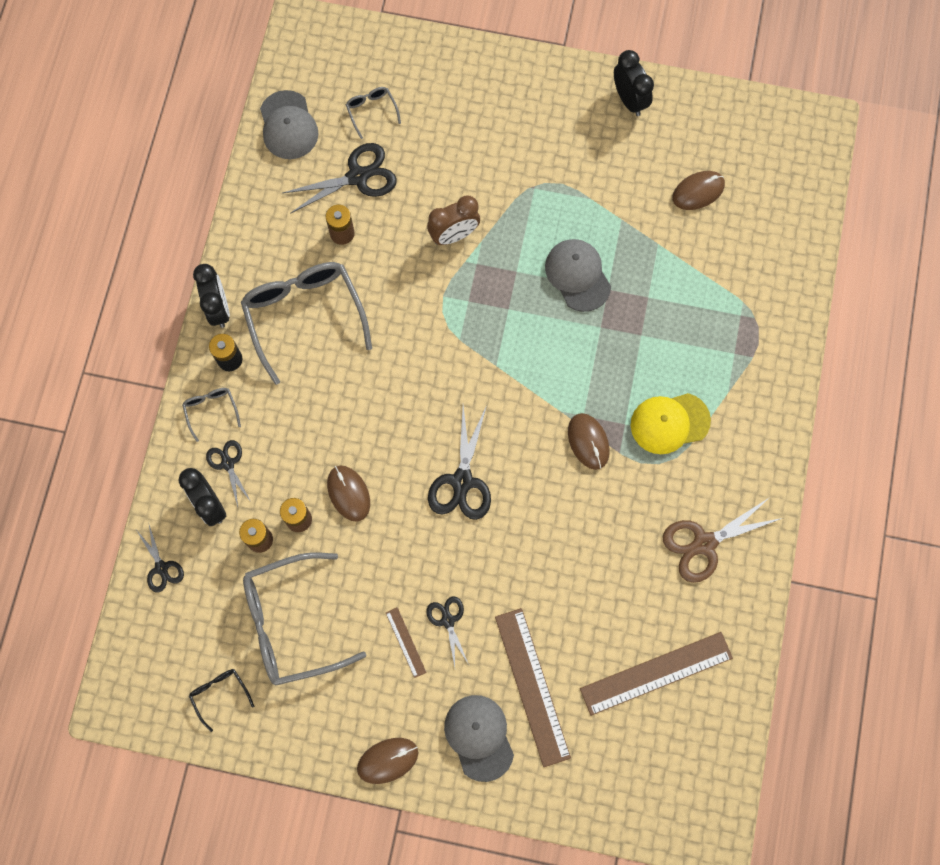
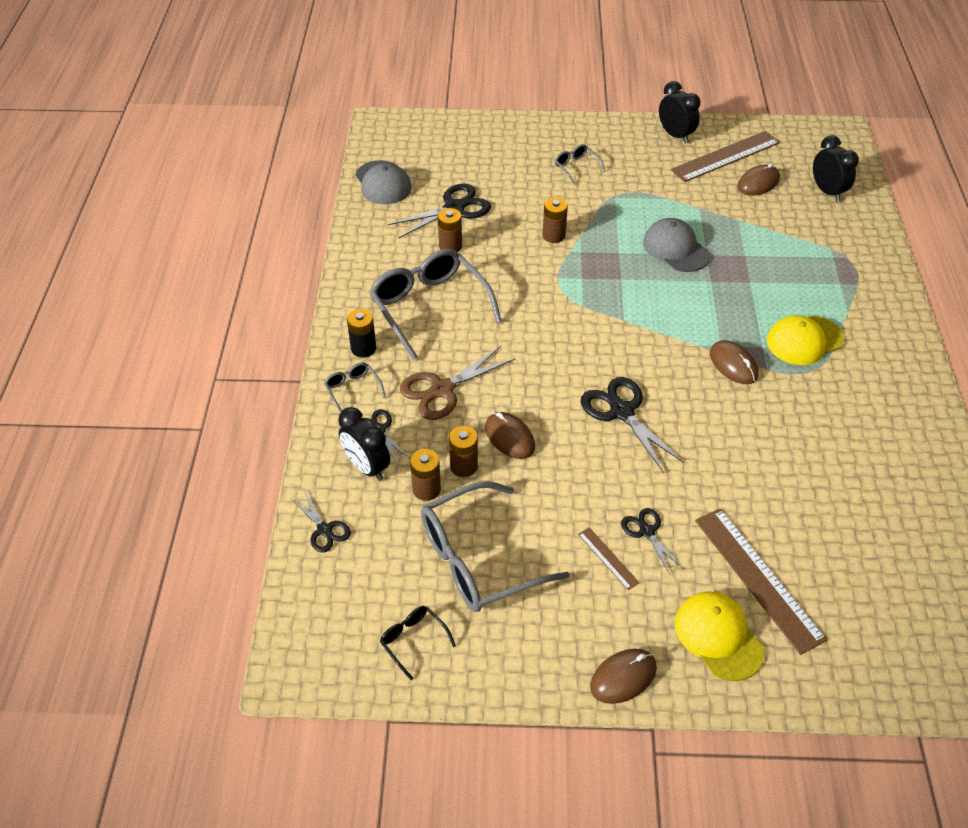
camera: 10 degrees left, 25 degrees down
(218, 308) = (344, 312): black clock -> black clock (827, 192)
(371, 111) = (455, 166): grey glasses -> grey glasses (576, 167)
(454, 235) = (553, 235): brown clock -> brown battery
(462, 481) = (621, 412): black scissors -> black scissors turned 150 degrees clockwise
(479, 737) = (718, 636): grey cap -> yellow cap
(656, 673) = (883, 546): brown ruler -> brown ruler (726, 156)
(704, 543) = (880, 428): brown scissors -> brown scissors (442, 389)

